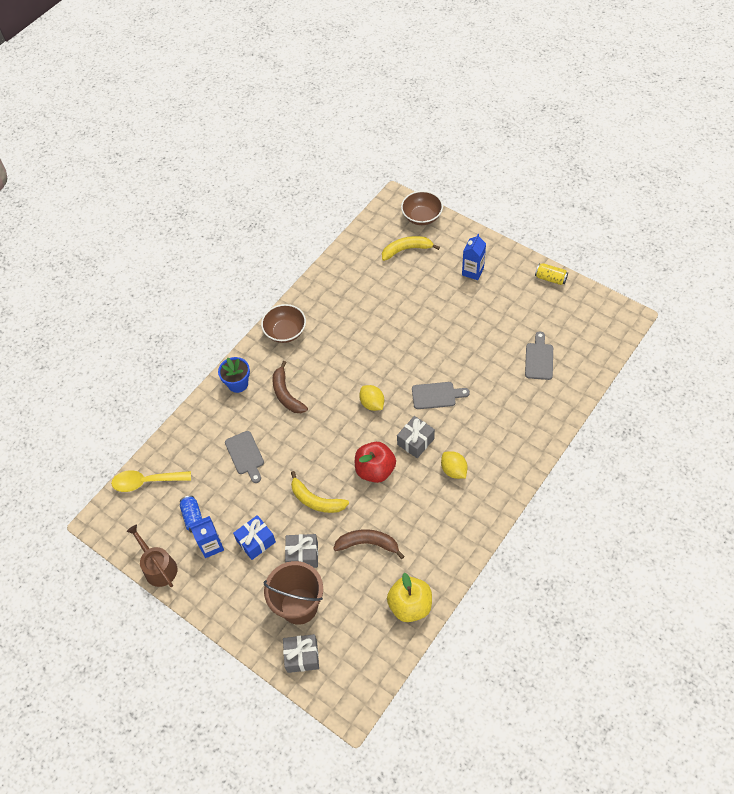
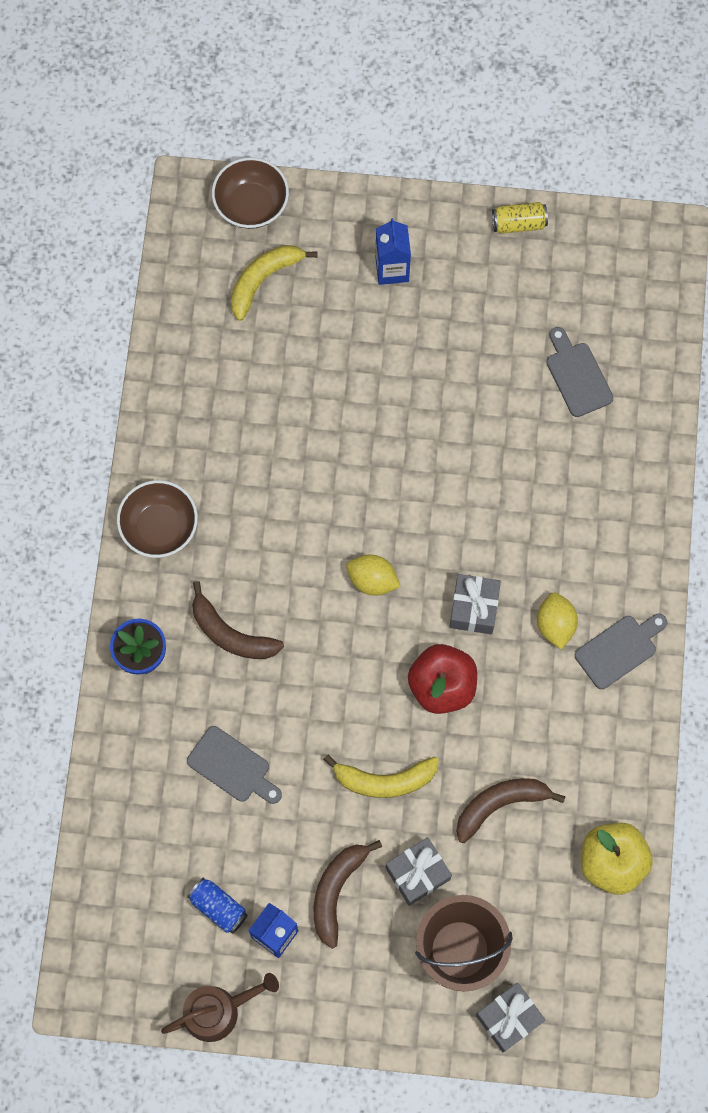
camera: 35 degrees left, 15 degrees up
(146, 482) = (107, 892): yellow spoon -> none
(158, 567) = (218, 1010): brown watering can -> brown watering can turned 135 degrees clockwise
(256, 541) = (336, 891): blue gift -> brown banana
(436, 395) = (460, 516): grey cutting board -> grey cutting board (619, 649)
(453, 470) = (555, 625): yellow lemon -> yellow lemon turned 60 degrees clockwise

